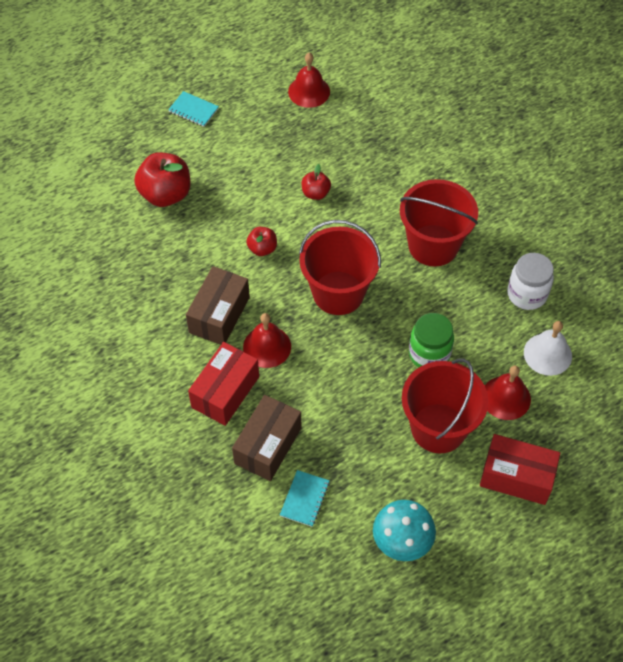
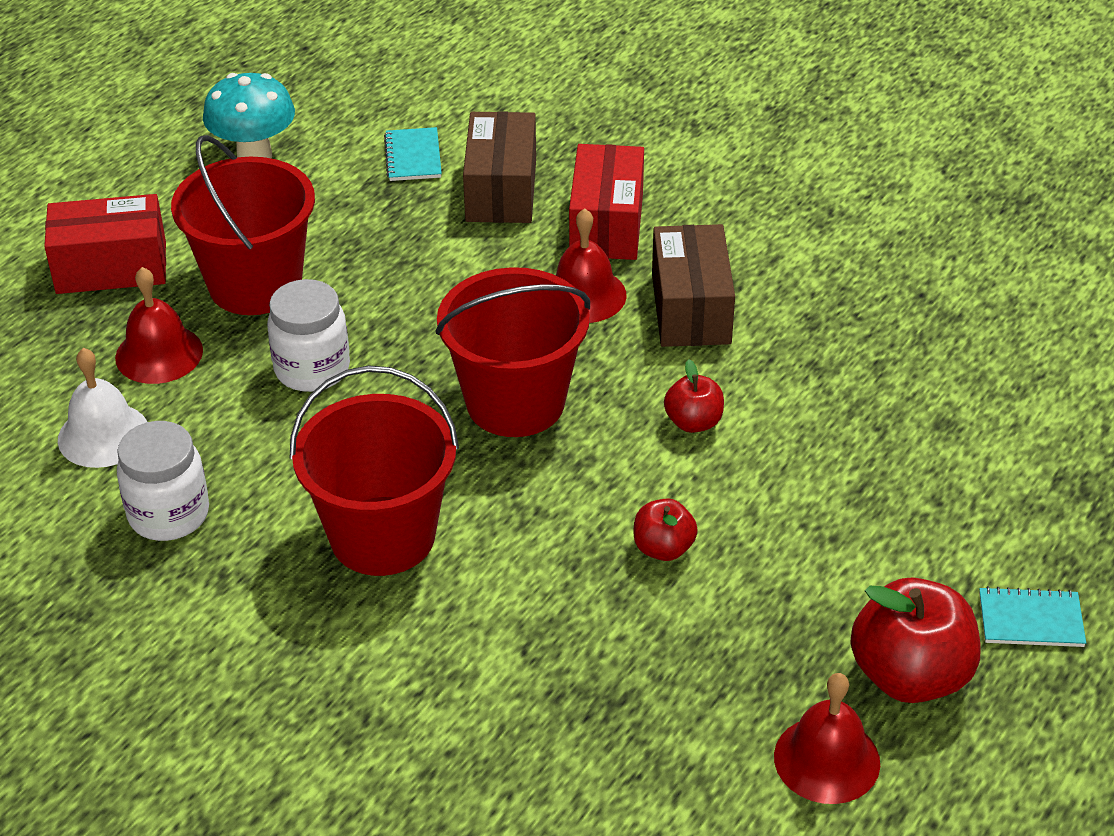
camera: 155 degrees right, 15 degrees down
(165, 194) = (936, 447): red apple -> red apple (910, 675)
(429, 354) = (312, 369): green jar -> white jar

